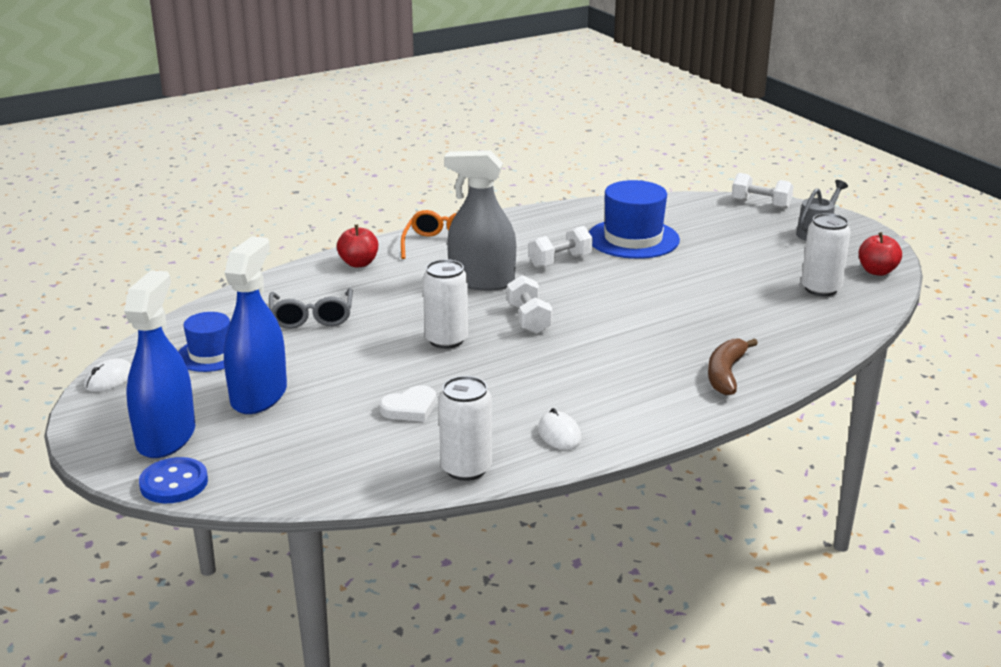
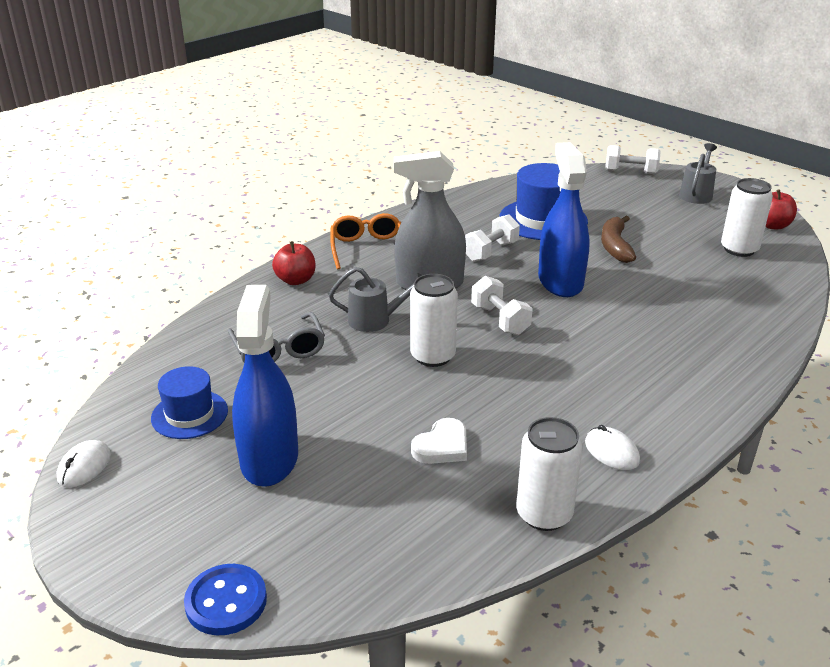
camera: 15 degrees left, 5 degrees up
(166, 437) = (187, 536): blue spray bottle -> blue spray bottle (560, 281)
(412, 305) = (376, 320): none -> grey watering can
(726, 374) = (720, 353): brown banana -> brown banana (615, 246)

